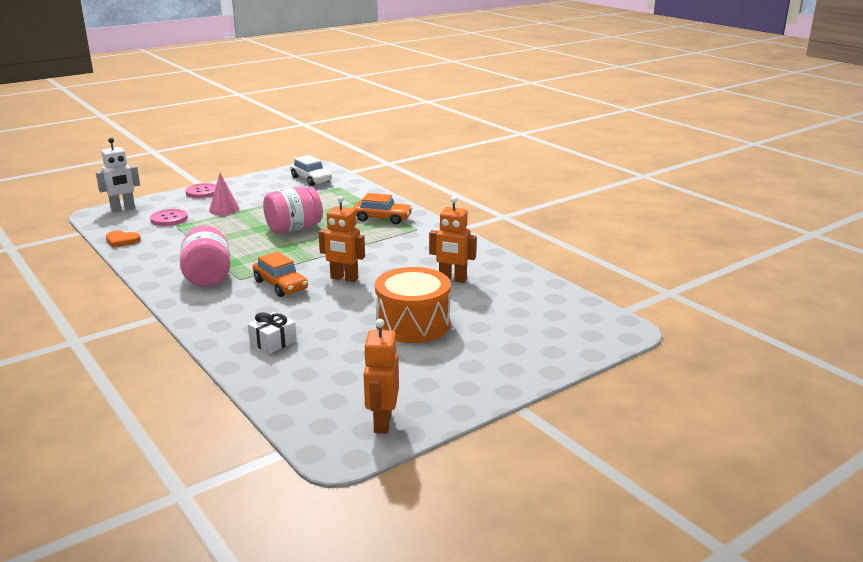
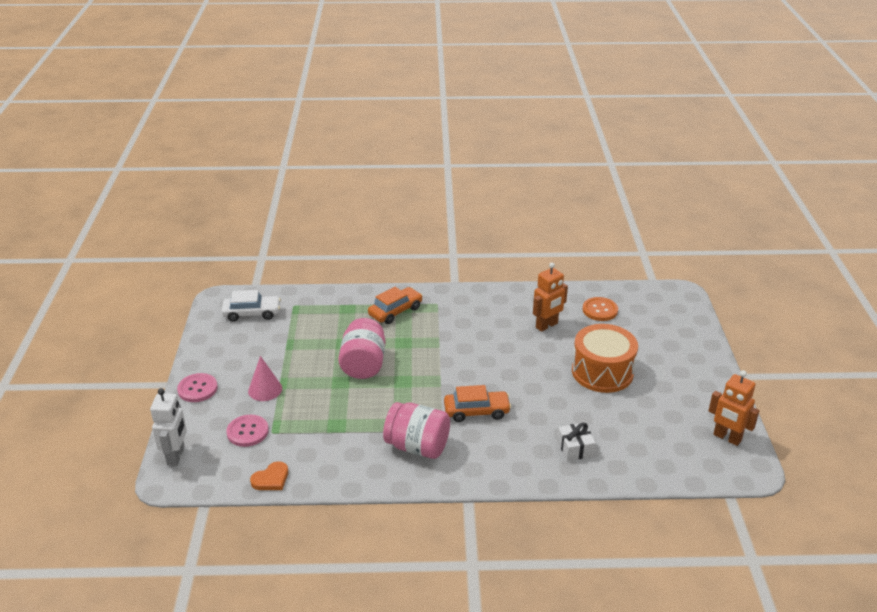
camera: 55 degrees left, 10 degrees up
(344, 278) = (495, 375): orange robot -> none
(519, 296) = (600, 310): none -> orange button

